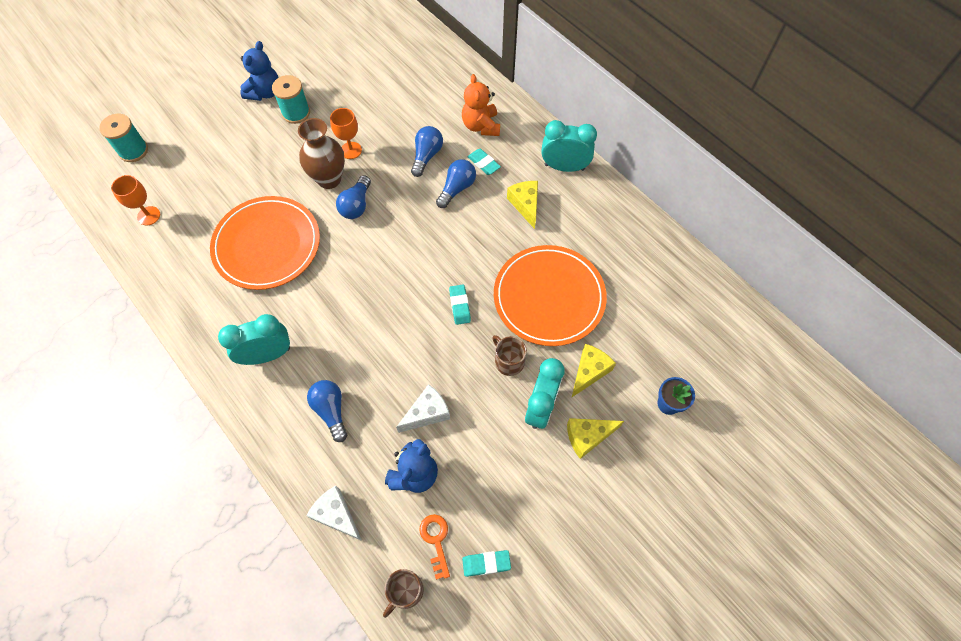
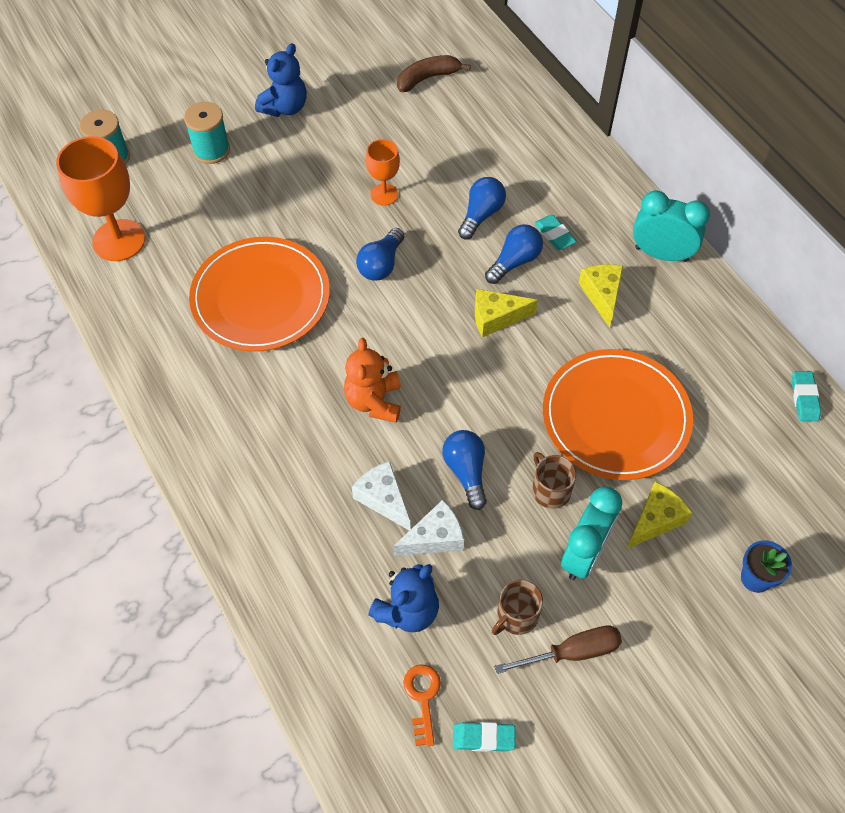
camera: 10 degrees right, 5 degrees down
(149, 216) = (119, 240): orange goblet -> orange goblet, size x1.82
(267, 355) = (242, 433): turquoise clock -> none
(296, 113) = (320, 138): turquoise spool -> turquoise spool (211, 150)
(329, 179) = (351, 227): brown vase -> none
(331, 411) = (312, 515): blue light bulb -> blue light bulb (466, 472)
(336, 515) = (301, 644): white cheese -> white cheese (383, 499)
(371, 55) = (427, 78): none -> brown banana
(405, 591) = (374, 753): brown mug -> brown mug (516, 616)
(460, 306) = (496, 410): turquoise eraser -> turquoise eraser (804, 398)
(481, 126) = (558, 186): orange teddy bear -> orange teddy bear (374, 401)
(542, 484) = (572, 652): none -> brown screwdriver
(587, 436) = (640, 602): yellow cheese -> yellow cheese (496, 317)

